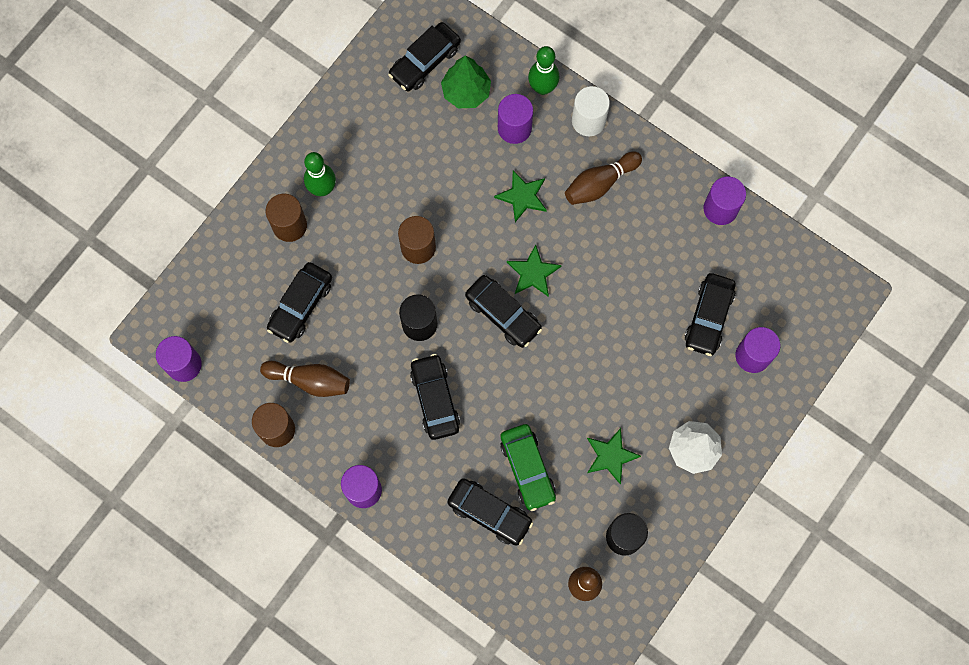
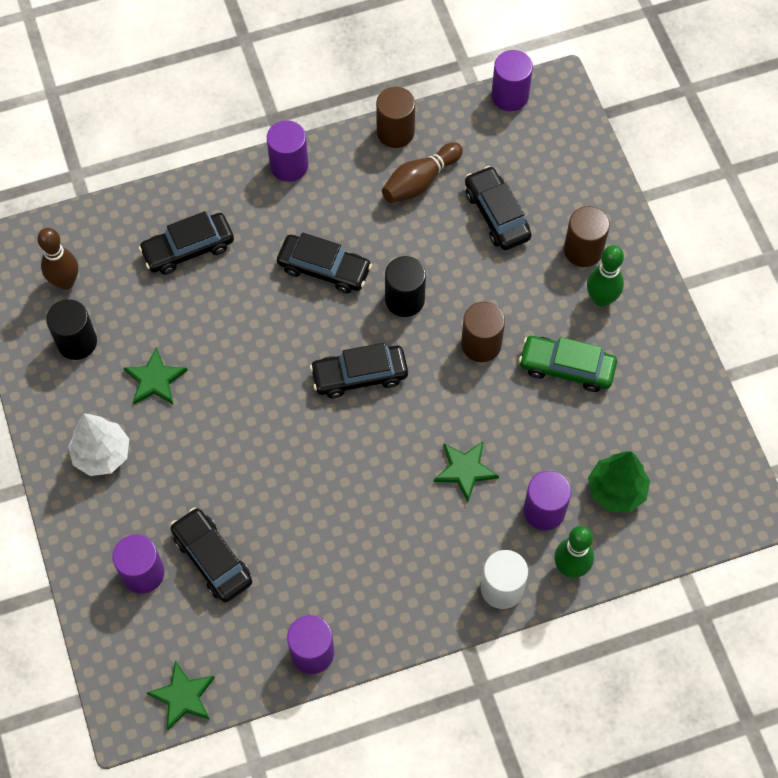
camera: 125 degrees right, 10 degrees down
(425, 61) = (677, 473): black car -> none
(527, 469) = (201, 303): green car -> green car (566, 368)
(533, 273) = (379, 428): green star -> green star (183, 696)
(600, 183) = (425, 552): brown bowling pin -> none

